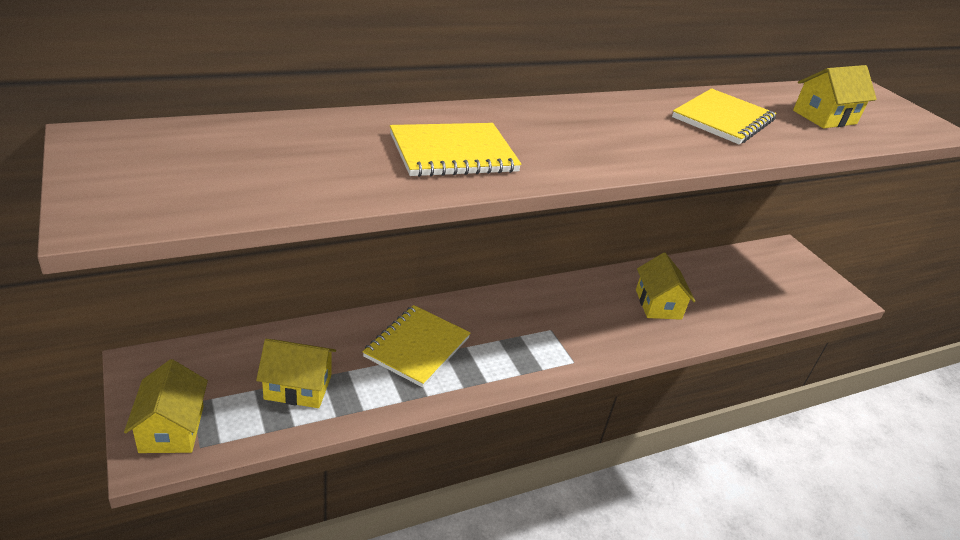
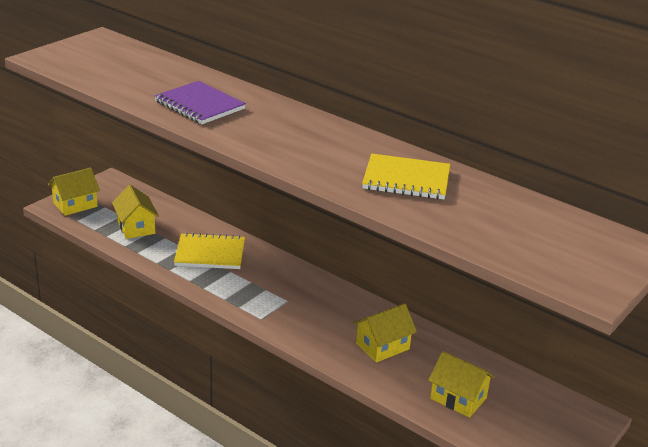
camera: 65 degrees right, 5 degrees down
(453, 153) = (199, 105): yellow notebook -> purple notebook
(824, 117) = (500, 225): yellow house -> yellow house (458, 398)

